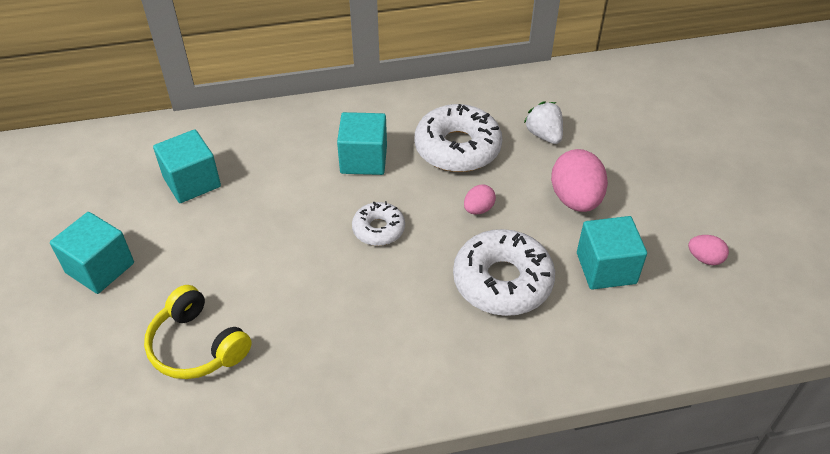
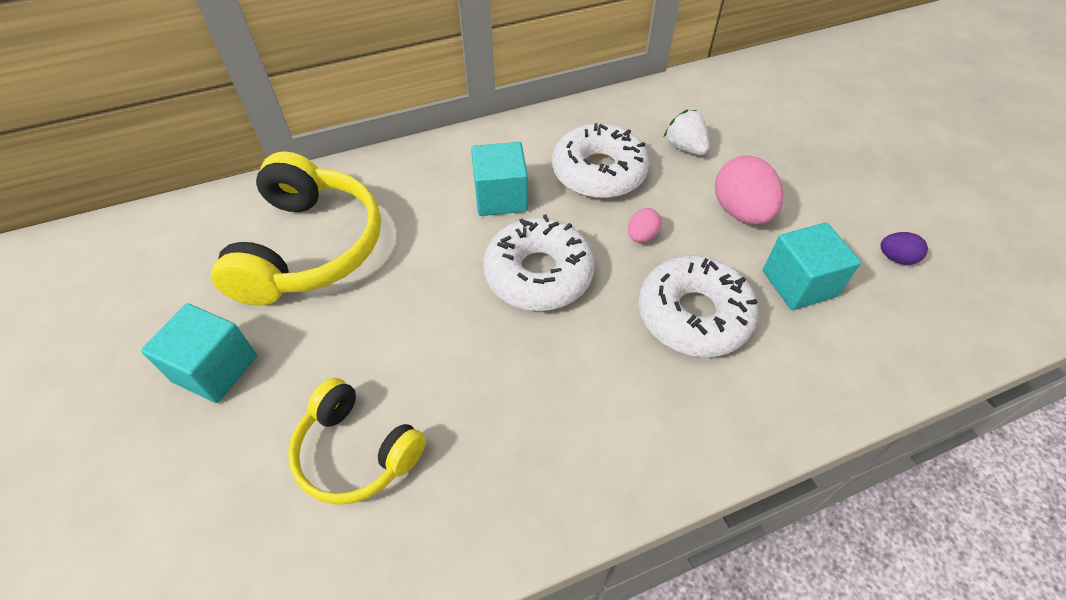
camera: 10 degrees left, 5 degrees up
(192, 182) = (310, 248): turquoise cube -> yellow headphones
(378, 229) = (538, 274): white donut -> white donut, size x1.79
(704, 258) = (896, 258): pink egg -> purple egg

